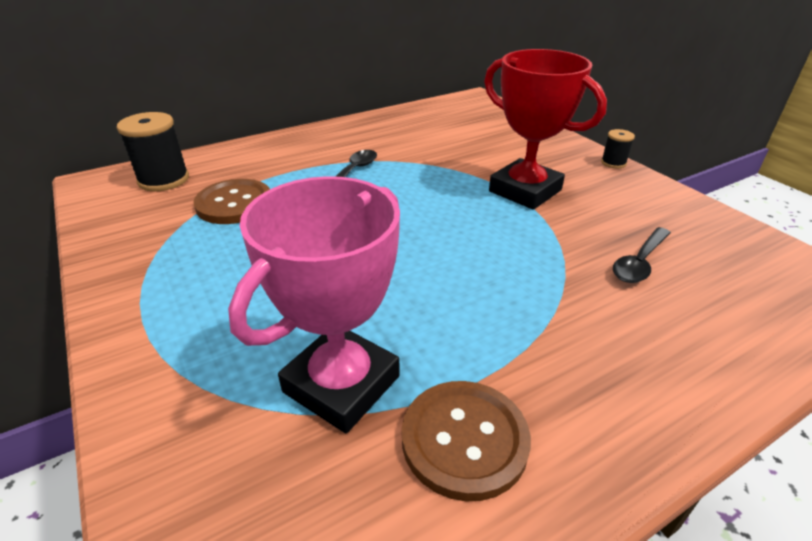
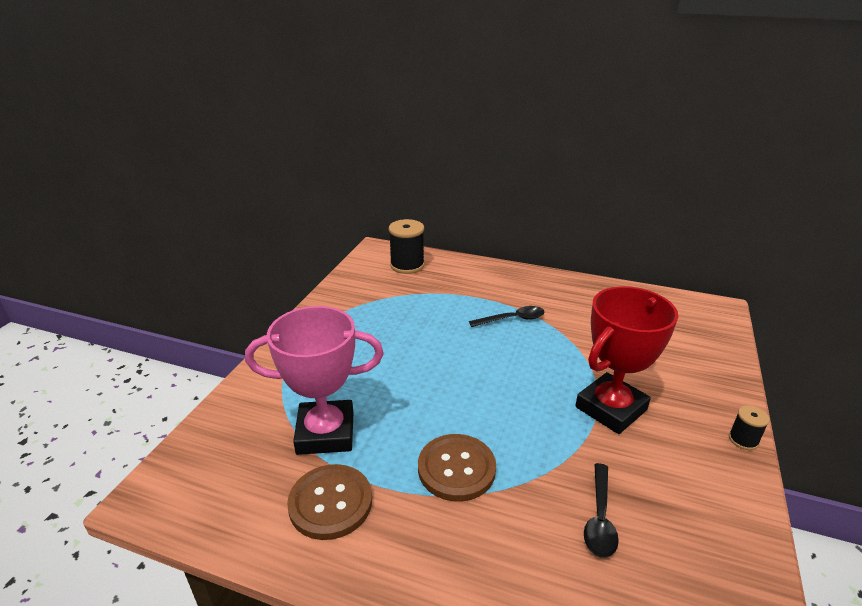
camera: 50 degrees right, 5 degrees down
(234, 204) = (418, 301): brown button -> brown button (456, 469)
(525, 191) = (611, 408): red trophy -> red trophy turned 45 degrees clockwise
(639, 262) = (599, 518): black spoon -> black spoon turned 75 degrees counterclockwise

